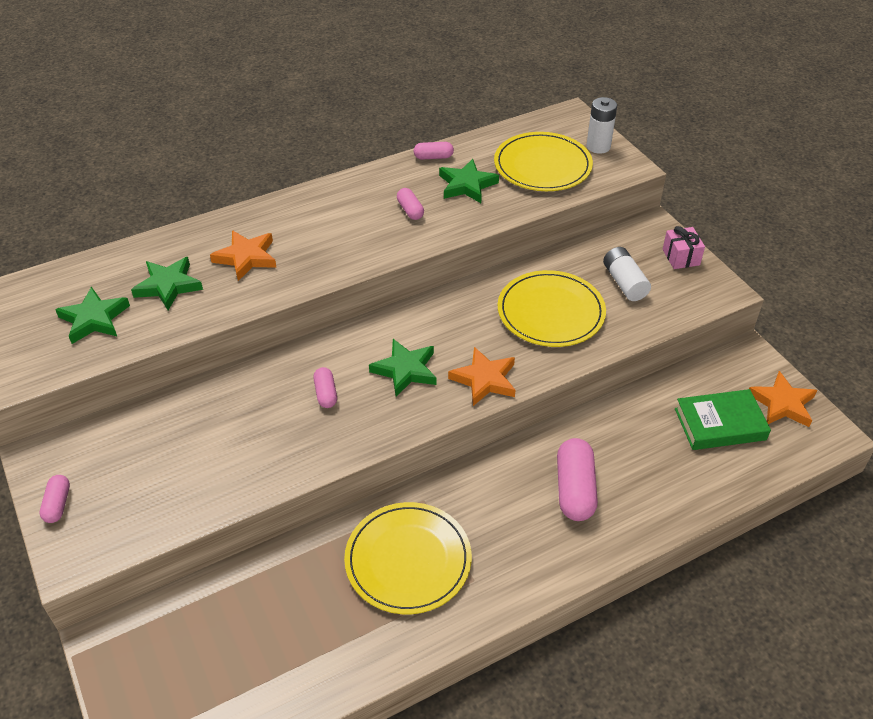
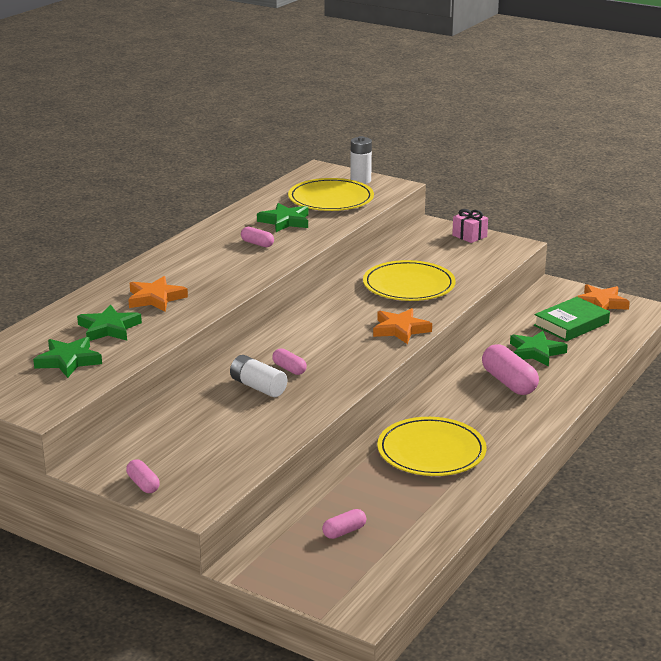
camera: 30 degrees left, 20 degrees down
(405, 370) = (336, 341): green star -> green star (536, 352)
(433, 157) = (239, 213): pink capsule -> pink capsule (344, 532)
(624, 283) = (444, 258): white battery -> white battery (258, 387)

